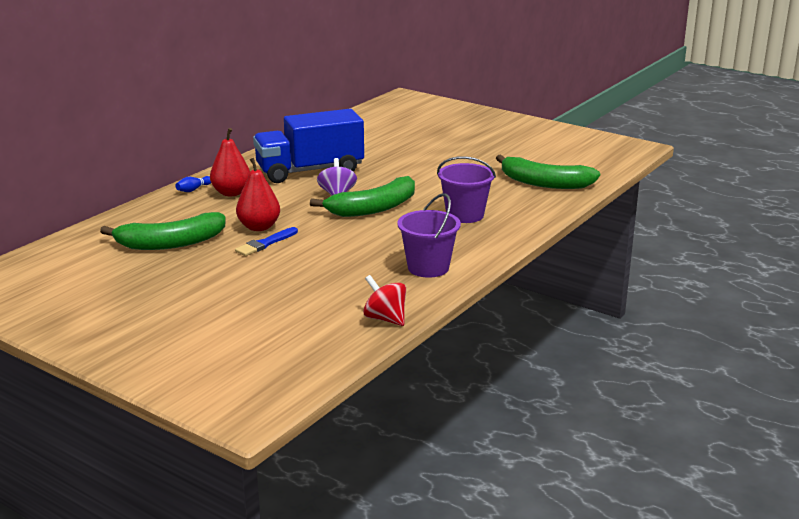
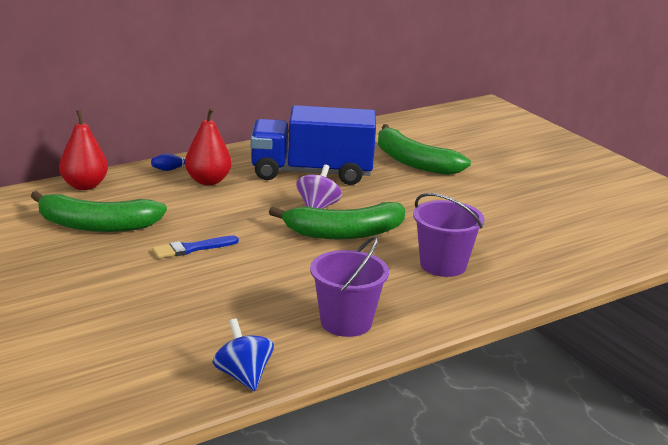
camera: 20 degrees right, 0 degrees up
(259, 227) = (202, 227): red pear -> red pear (84, 186)
(385, 319) = (243, 376): red spinning top -> blue spinning top
(544, 183) = (573, 245): green banana -> green banana (414, 162)

